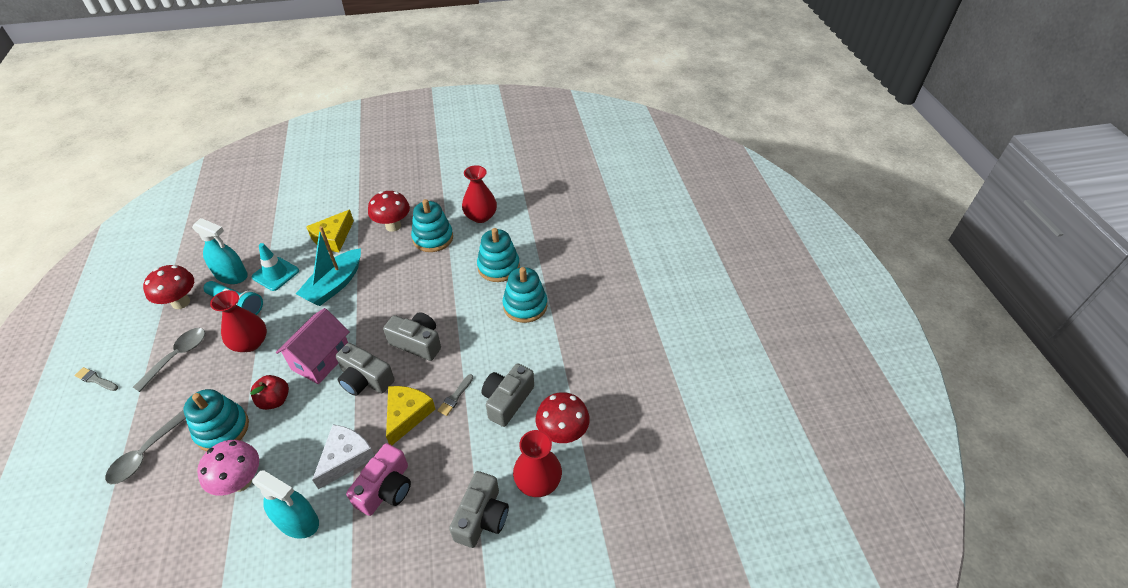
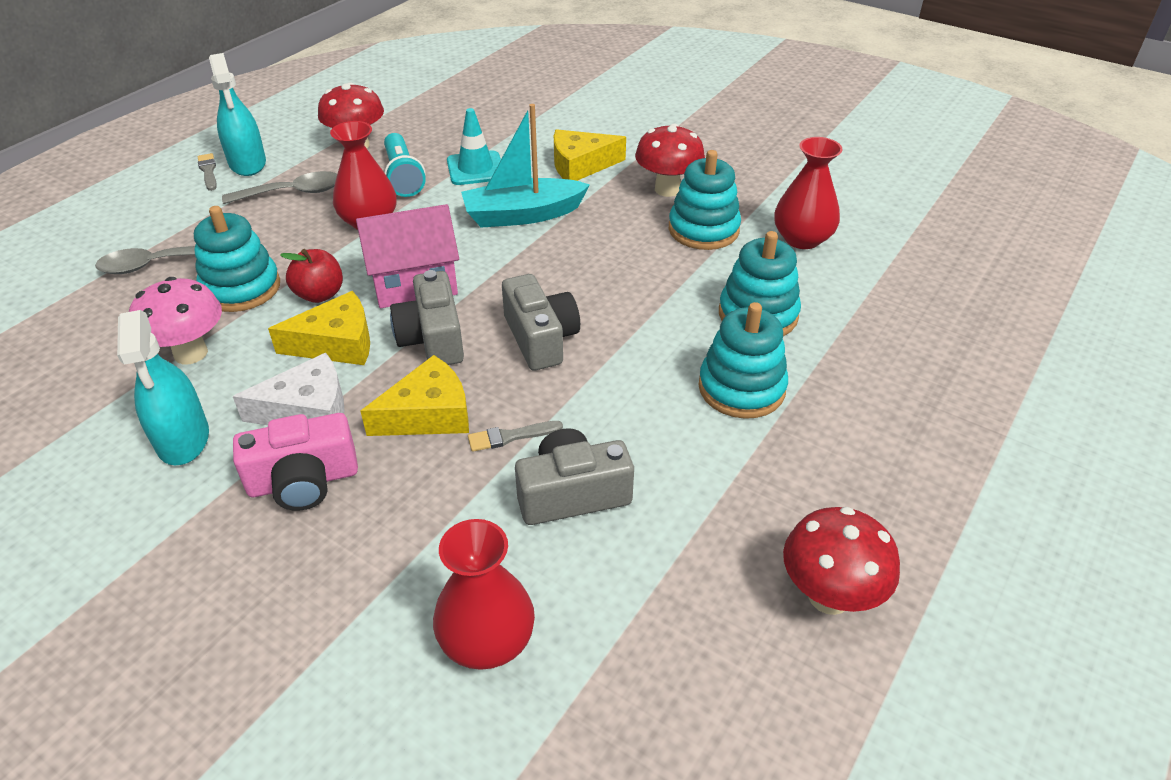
camera: 45 degrees right, 5 degrees down
(231, 275) = (432, 146): turquoise spray bottle -> turquoise spray bottle (247, 163)
(318, 417) = (336, 343): none -> yellow cheese
(482, 517) = (360, 620): grey camera -> none
(562, 433) = (599, 604): red mushroom -> red mushroom (829, 596)

